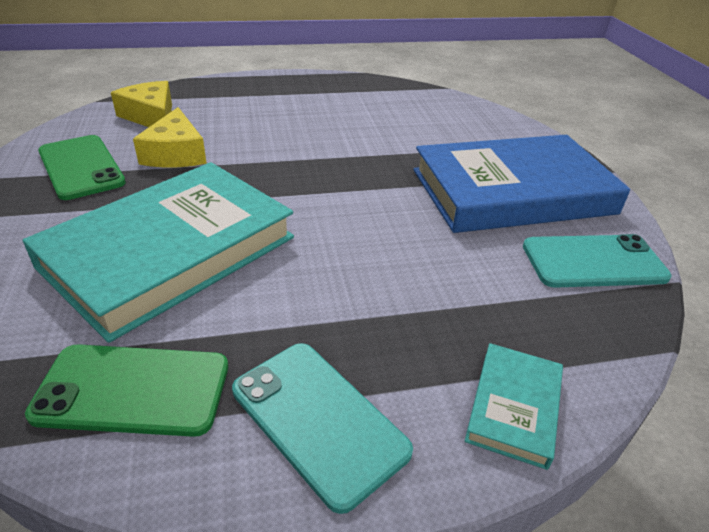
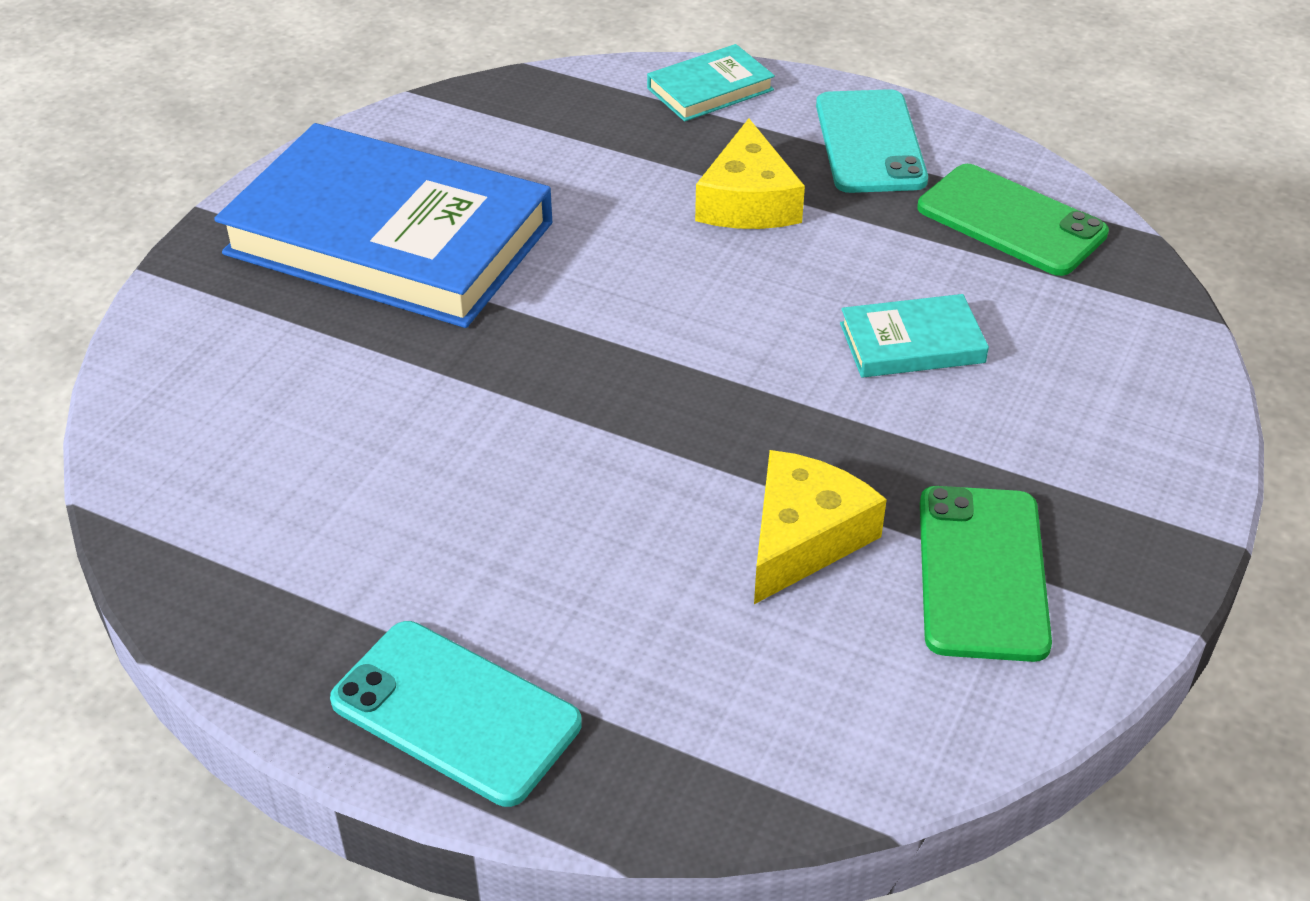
camera: 140 degrees left, 5 degrees up
(151, 116) = (787, 691): yellow cheese -> yellow cheese (748, 201)
(170, 252) = (912, 343): turquoise book -> turquoise book, size x0.43
(593, 262) = (453, 135): turquoise phone -> turquoise phone (455, 713)

